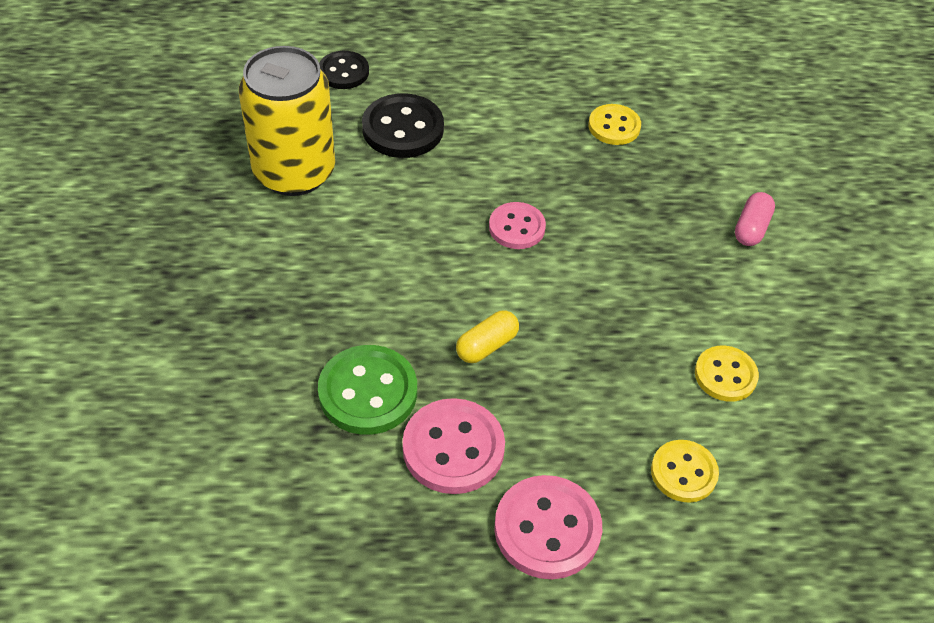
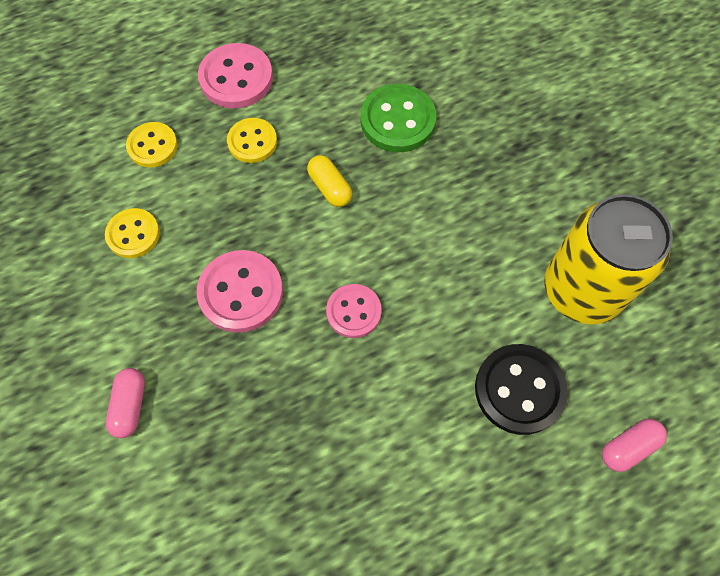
camera: 160 degrees right, 15 degrees up
(343, 72) = (628, 447): black button -> pink capsule
(453, 448) = (319, 105): pink button -> pink button (241, 292)
(486, 345) = (330, 187): yellow capsule -> yellow capsule turned 60 degrees counterclockwise
(614, 126) = (306, 495): yellow button -> yellow button (252, 142)

